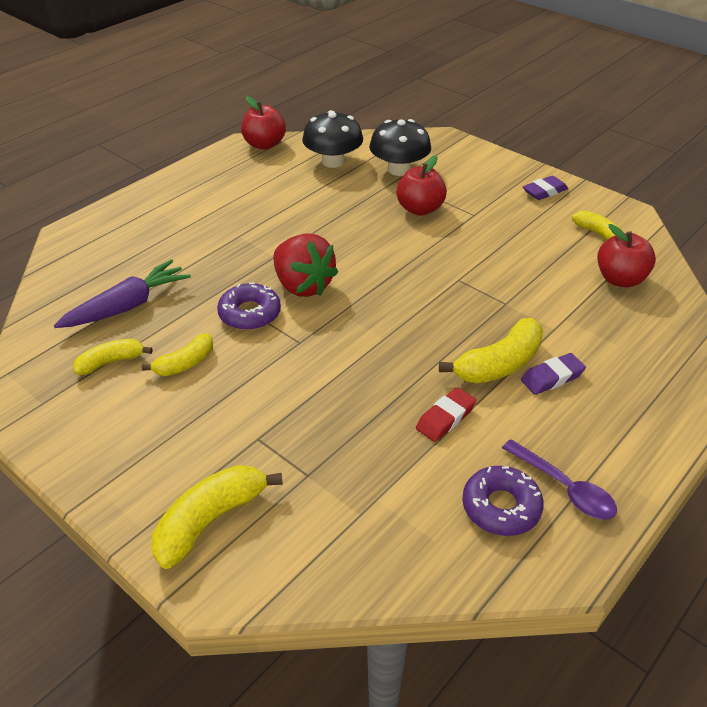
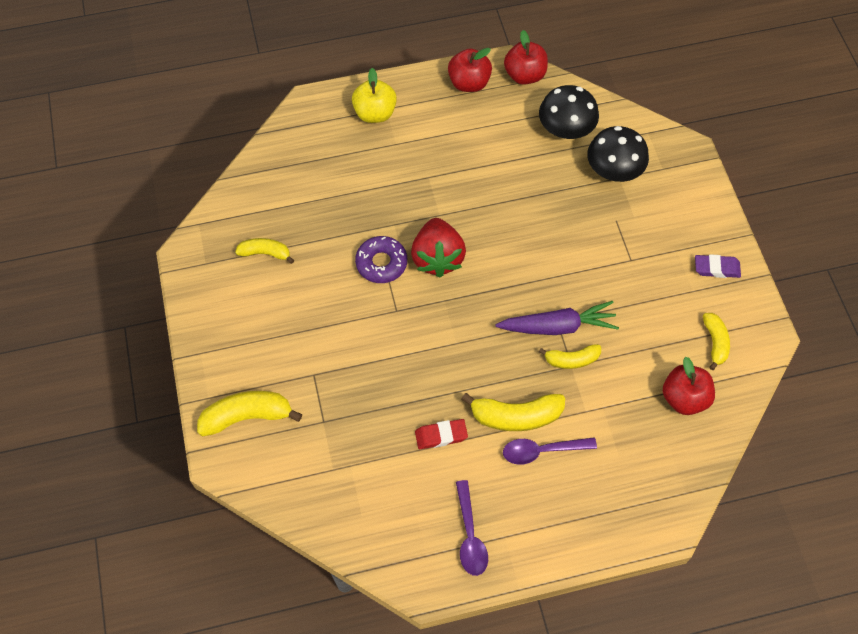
camera: 35 degrees right, 20 degrees up
(127, 306) = (306, 206): purple carrot -> purple carrot (558, 326)
(145, 215) = (375, 113): none -> yellow apple
(185, 363) = (310, 283): yellow banana -> yellow banana (572, 360)
(420, 209) = (591, 228): red apple -> red apple (469, 83)
(501, 507) = (419, 521): purple donut -> none
(552, 377) = (542, 451): purple eraser -> purple spoon

